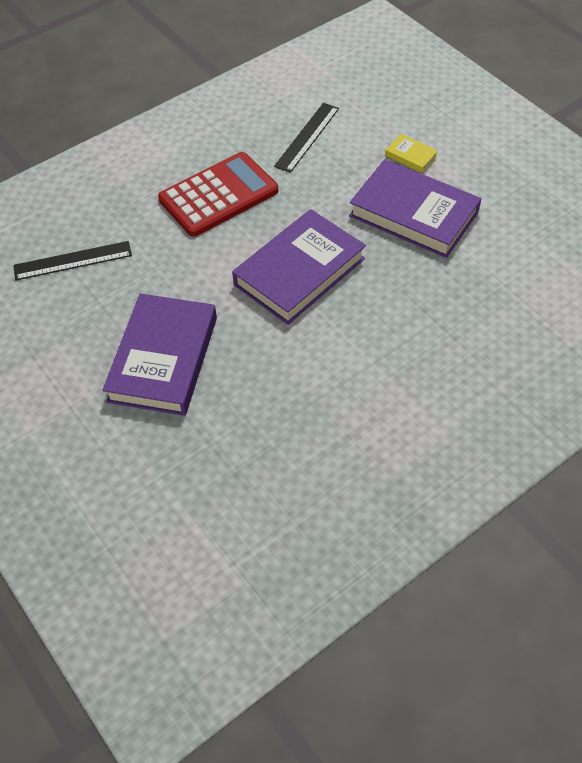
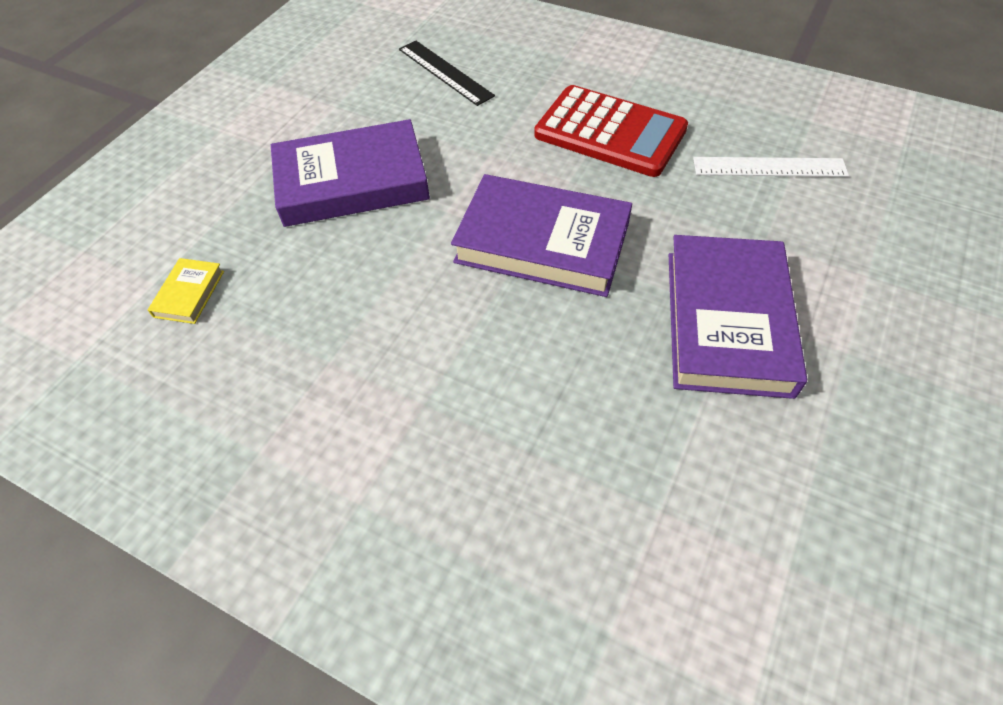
camera: 65 degrees right, 0 degrees up
(307, 137) = (769, 167): black ruler -> white ruler
(411, 156) = (834, 279): yellow book -> yellow book (189, 294)

